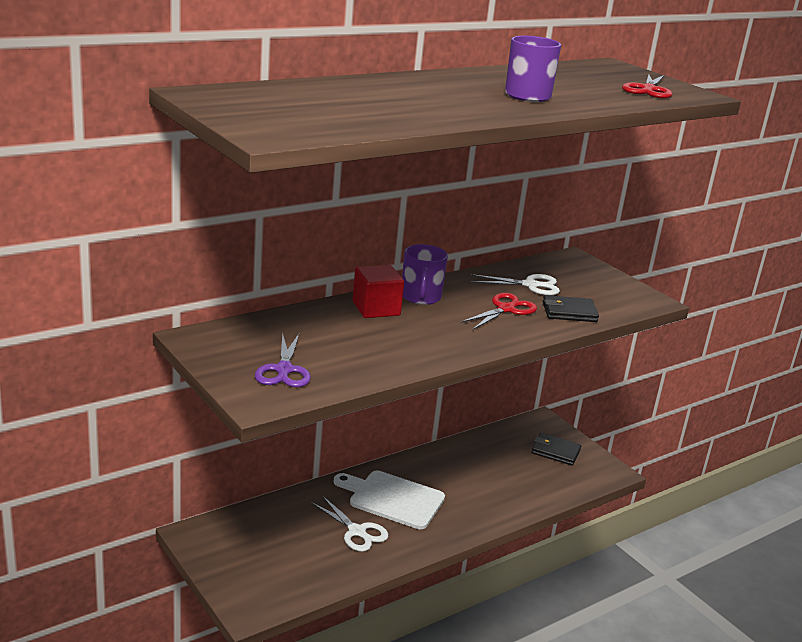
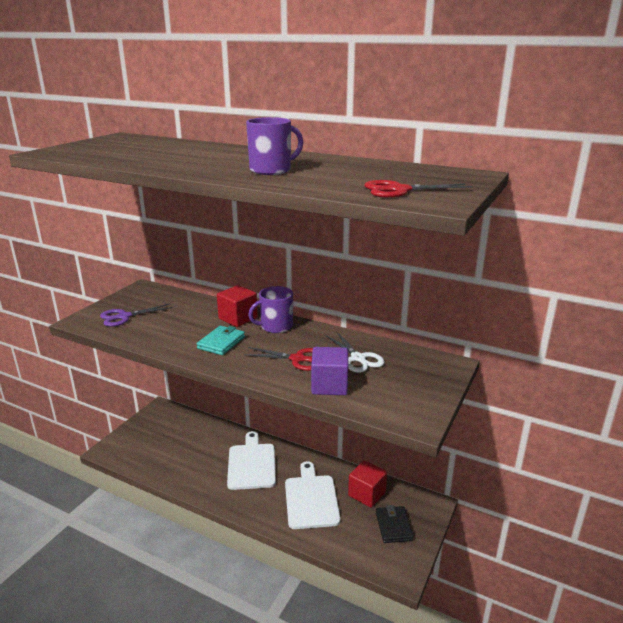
camera: 65 degrees right, 0 degrees up
(357, 532) = (204, 462): white scissors -> none
(430, 333) = (221, 343): none -> turquoise wallet
(483, 481) = (311, 499): none -> white cutting board
(502, 447) = (367, 494): none -> red cube
(569, 312) = (329, 385): black wallet -> purple cube

